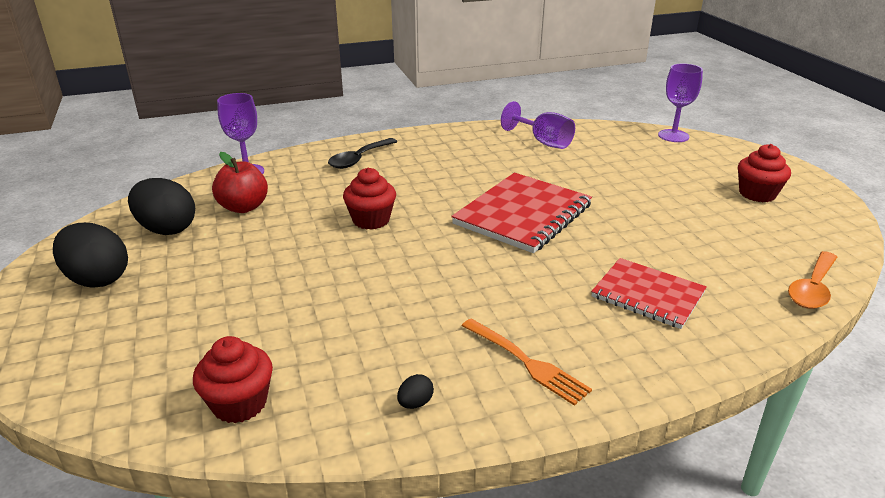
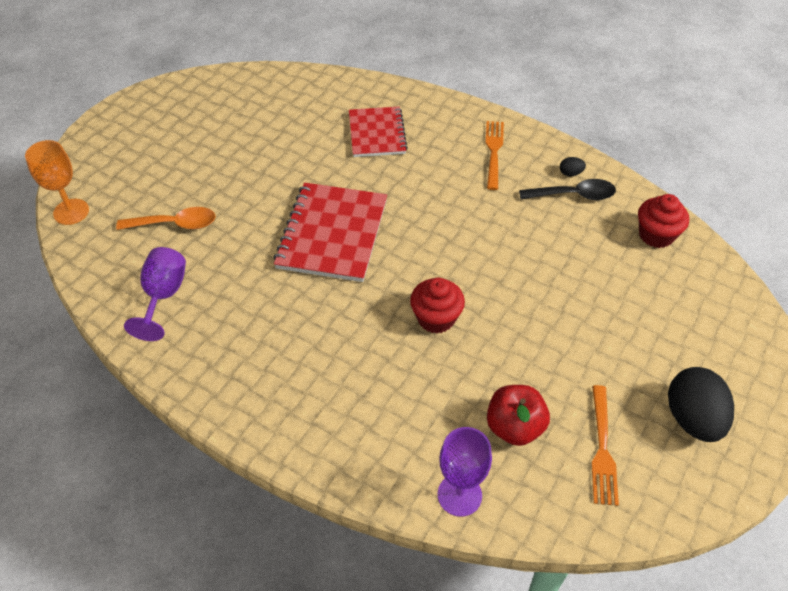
camera: 130 degrees left, 20 degrees up
(167, 229) = (602, 449): black egg -> orange fork
(359, 159) = (338, 419): black spoon -> black spoon (574, 195)
(523, 215) = (332, 234): red notebook -> red notebook turned 75 degrees counterclockwise
(673, 136) = (71, 212): purple goblet -> orange goblet
(757, 194) = (173, 129): red cupcake -> none
(812, 289) = (299, 78): orange spoon -> orange spoon (175, 224)

